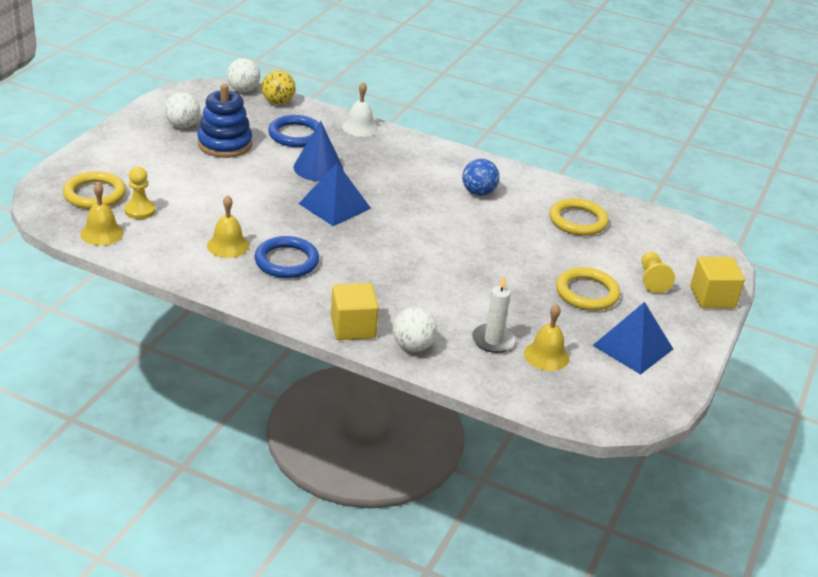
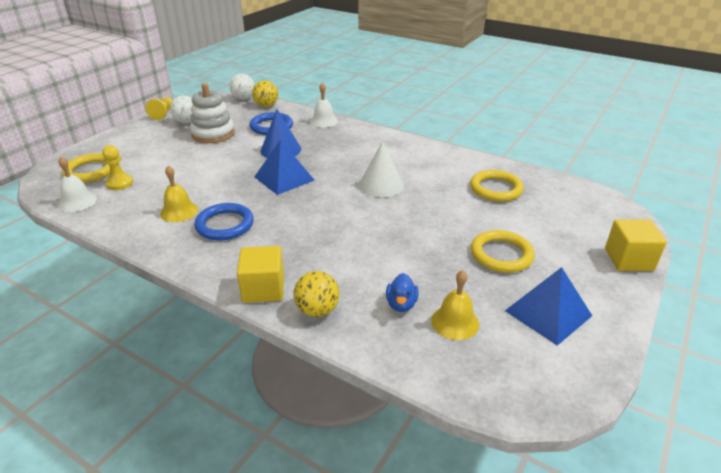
camera: 10 degrees right, 0 degrees up
(102, 233) = (77, 202): yellow bell -> white bell
(225, 144) = (213, 134): blue stacking toy -> white stacking toy
(413, 346) = (317, 310): white ball -> yellow ball
(449, 215) = (381, 185): none -> white cone
(478, 192) = (410, 167): blue ball -> none
(493, 340) = (401, 304): white candle -> blue duck
(652, 280) = (566, 242): yellow pawn -> yellow pawn (163, 114)

